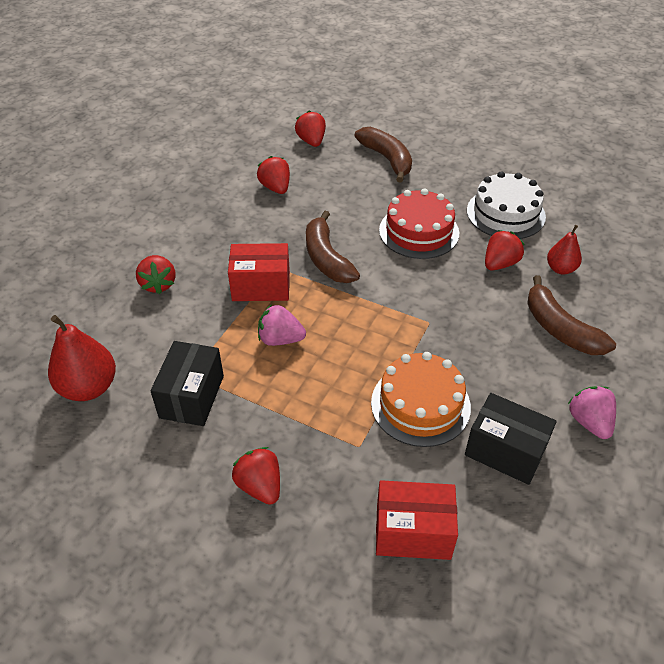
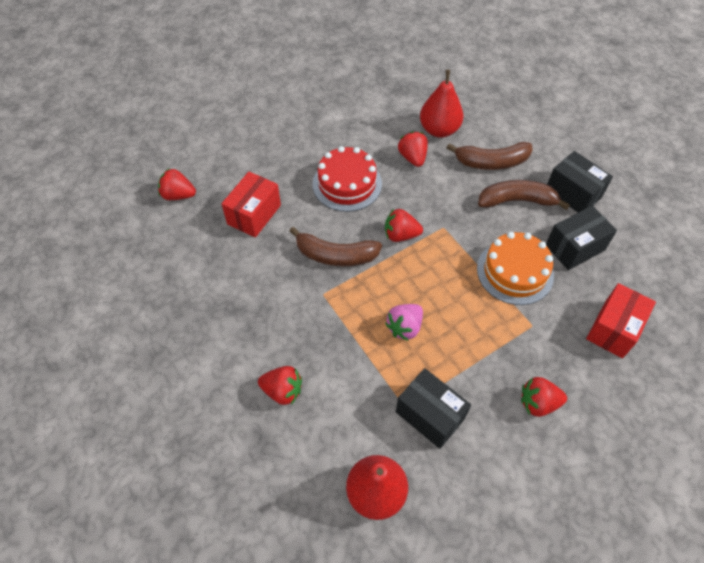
camera: 60 degrees left, 10 degrees up
(261, 286) = (337, 314): red box -> red box (254, 214)
(275, 188) = (220, 249): red strawberry -> red strawberry (400, 235)
(387, 159) = (246, 158): brown banana -> brown banana (517, 201)
(505, 213) = (364, 125): white cake -> none
(560, 269) = (439, 130): red pear -> red pear, size x1.66
(589, 422) = (573, 193): pink strawberry -> black box

